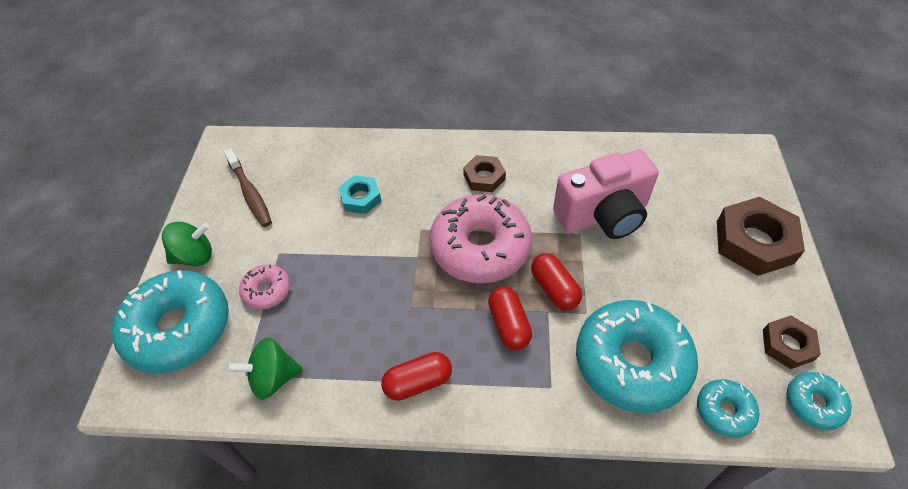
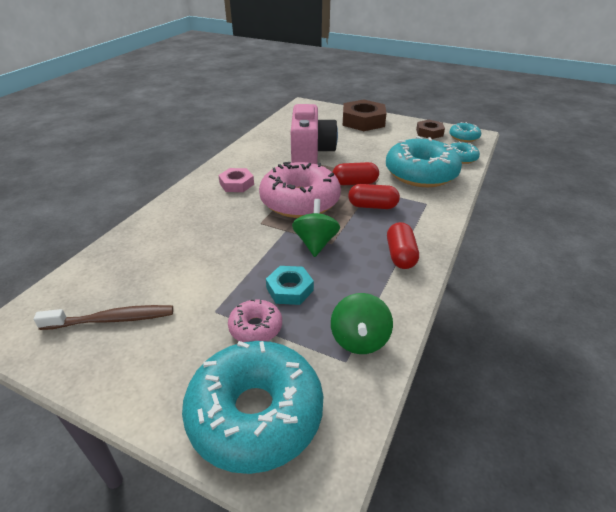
camera: 70 degrees left, 15 degrees down
(195, 256) = (160, 384): green spinning top -> green spinning top (315, 243)
(360, 198) = (197, 246): turquoise nut -> turquoise nut (289, 289)
(484, 177) = (236, 184): brown nut -> pink nut

